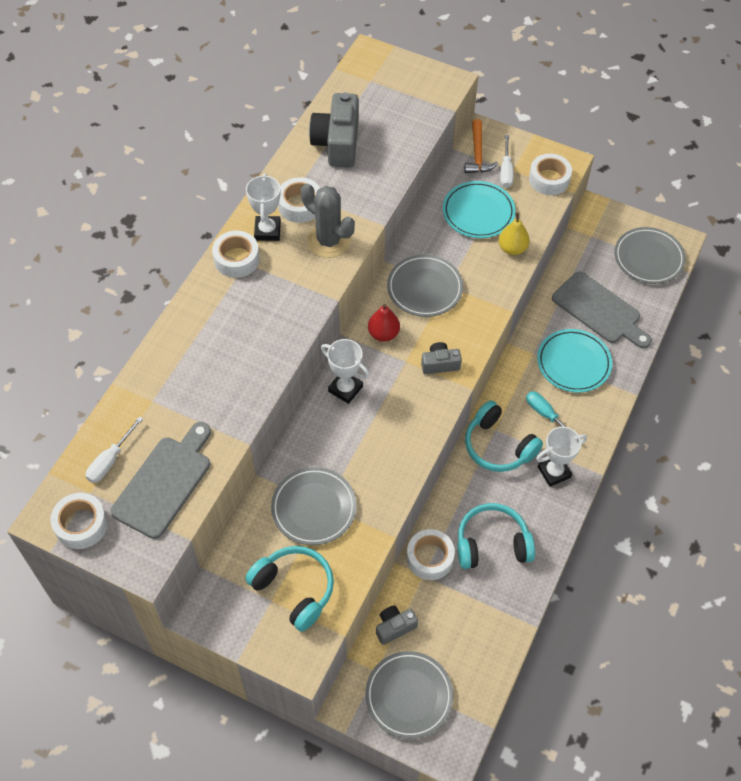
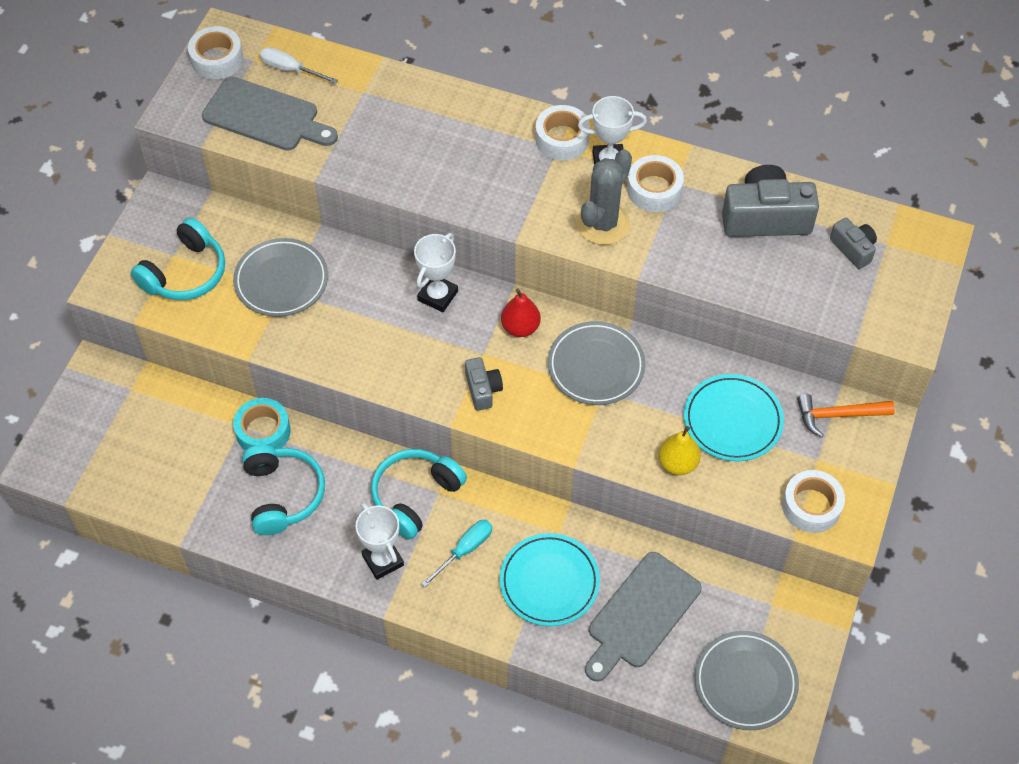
camera: 85 degrees right, 0 degrees up
(394, 627) = (180, 402): grey camera -> grey camera (853, 249)
(409, 696) = (102, 421): grey plate -> none
(430, 558) = (263, 431): white tape -> turquoise tape
(506, 171) = (815, 451): white screwdriver -> none

